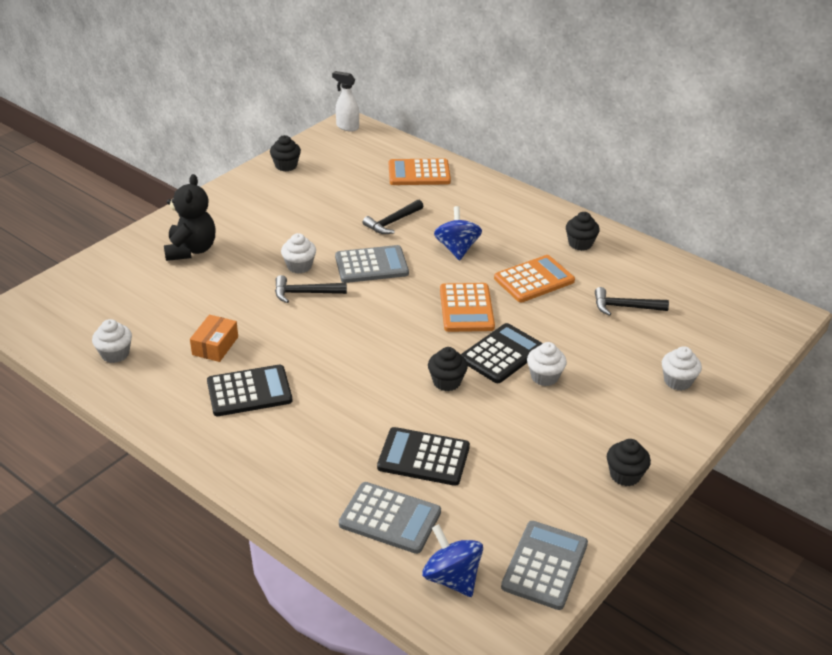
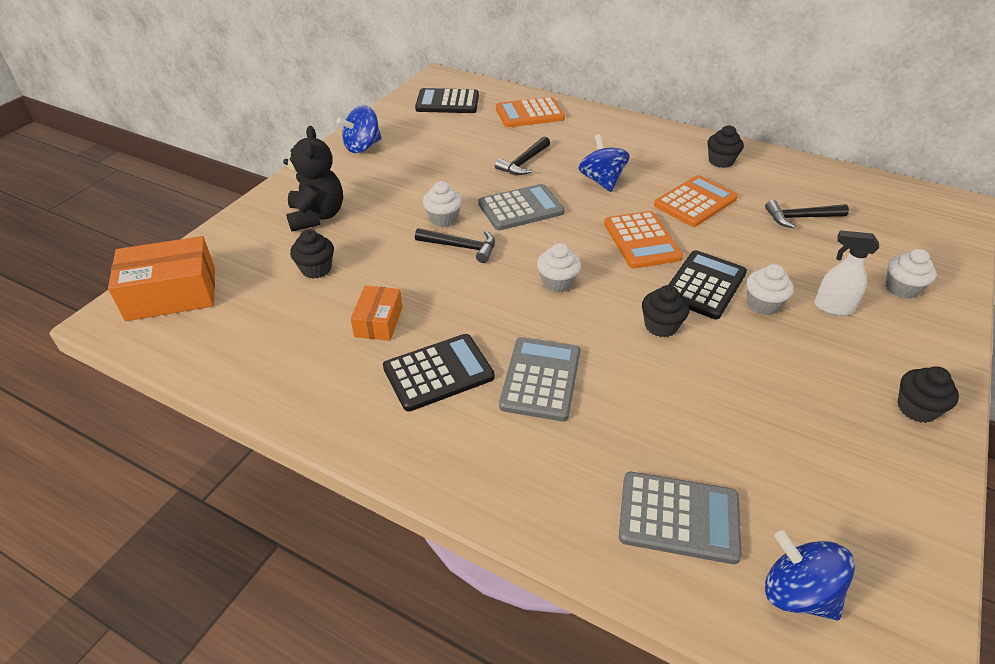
camera: 10 degrees left, 5 degrees up
(57, 300) = (171, 293): none -> orange box
(115, 354) = (259, 349): white cupcake -> white cupcake (557, 283)
(251, 189) = (362, 147): none -> blue spinning top
(286, 166) = (392, 121): black cupcake -> black cupcake (316, 269)
(305, 293) = (461, 247): black hammer -> black hammer turned 150 degrees counterclockwise
(347, 127) = (440, 79): white spray bottle -> white spray bottle (832, 307)
(423, 457) = (680, 425): black calculator -> black calculator (447, 102)
(544, 565) = (899, 550): grey calculator -> grey calculator (540, 379)

